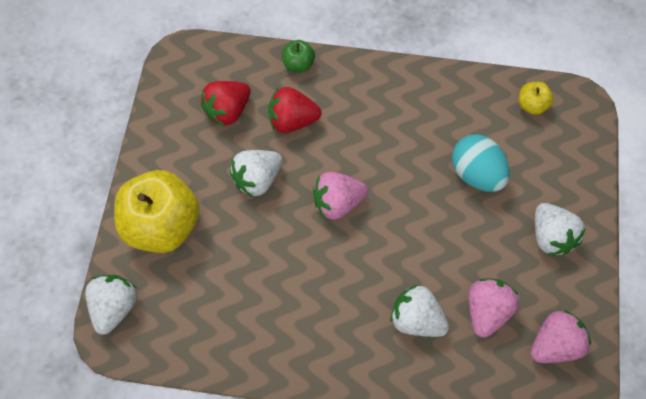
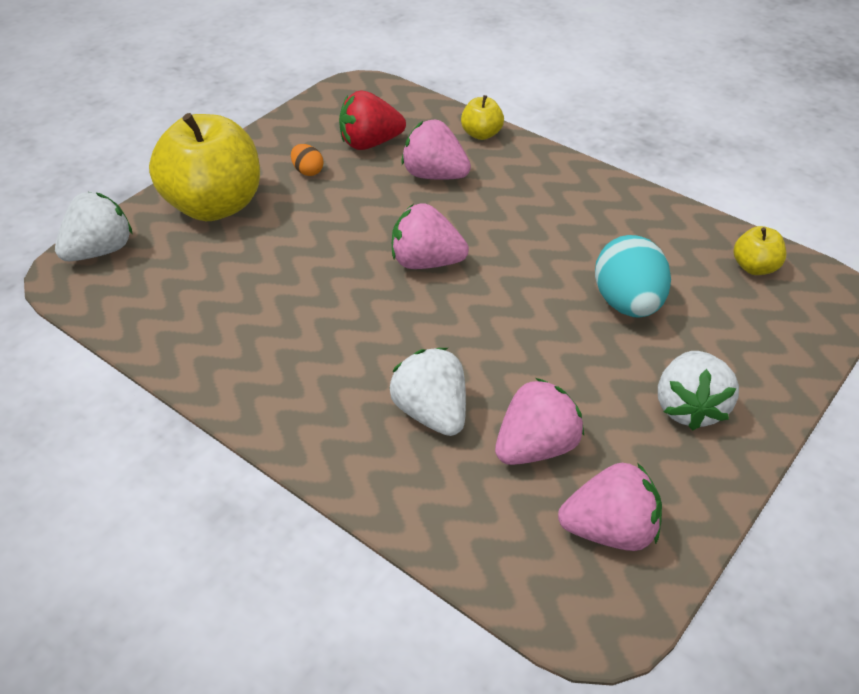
camera: 30 degrees right, 20 degrees down
(203, 160) = (308, 171): none -> orange egg
(257, 179) = (351, 208): white strawberry -> none
(292, 120) = (434, 175): red strawberry -> pink strawberry
(298, 64) = (481, 134): green apple -> yellow apple

